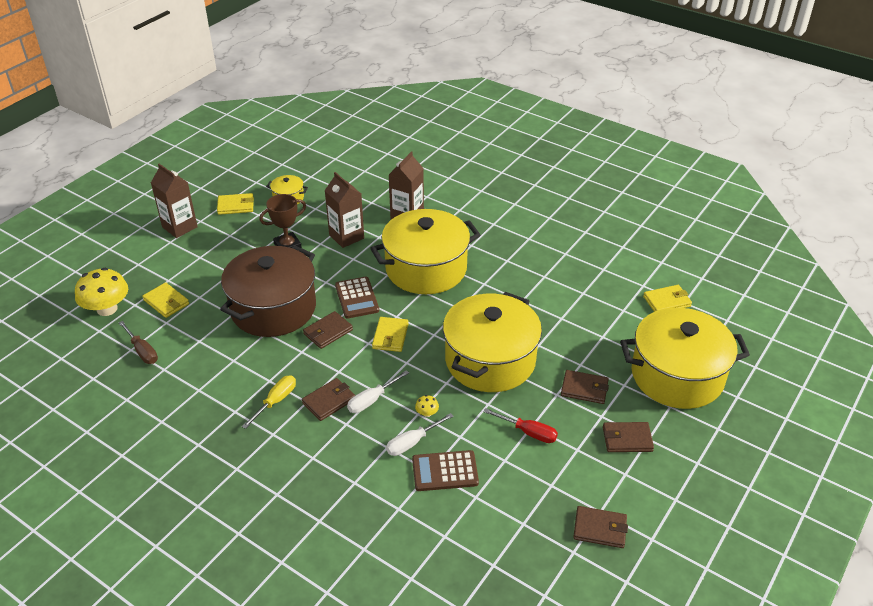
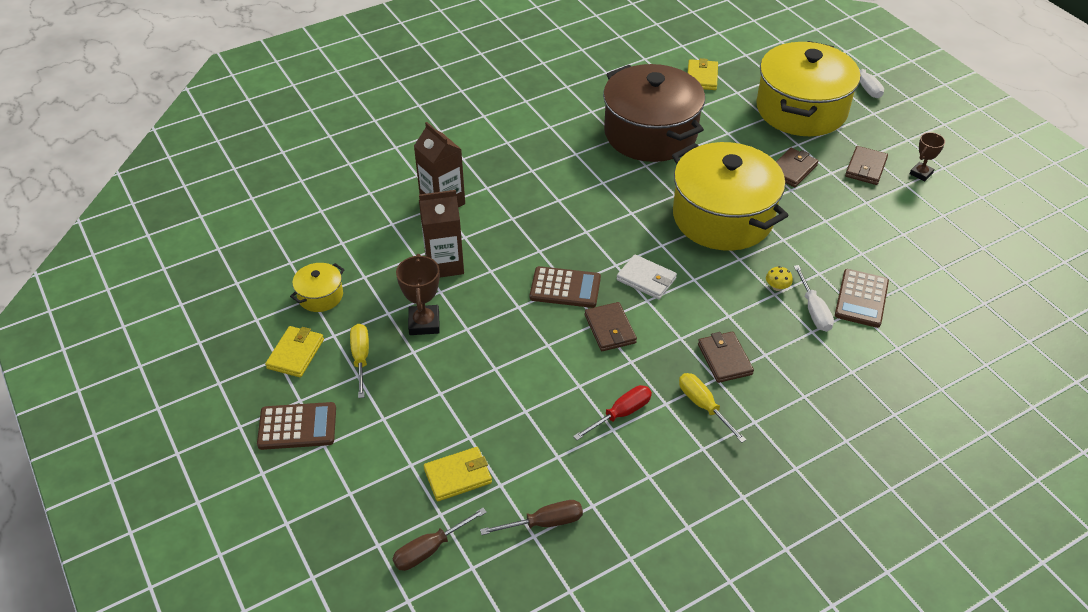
camera: 65 degrees left, 5 degrees up
(107, 309) = (430, 549): yellow mushroom -> brown screwdriver
(179, 227) = (297, 426): brown carton -> brown calculator
(244, 231) = (361, 358): none -> yellow screwdriver
(273, 309) = (539, 367): brown pot -> brown pot (650, 133)
(371, 400) = (739, 323): white screwdriver -> white screwdriver (865, 86)
(390, 336) = (646, 279): yellow wallet -> white wallet
(426, 269) = (550, 217): yellow pot -> none
(528, 432) = (833, 225): red screwdriver -> red screwdriver (621, 414)
(600, 529) = (962, 222): brown wallet -> none
(651, 483) = (921, 173): none -> brown trophy

